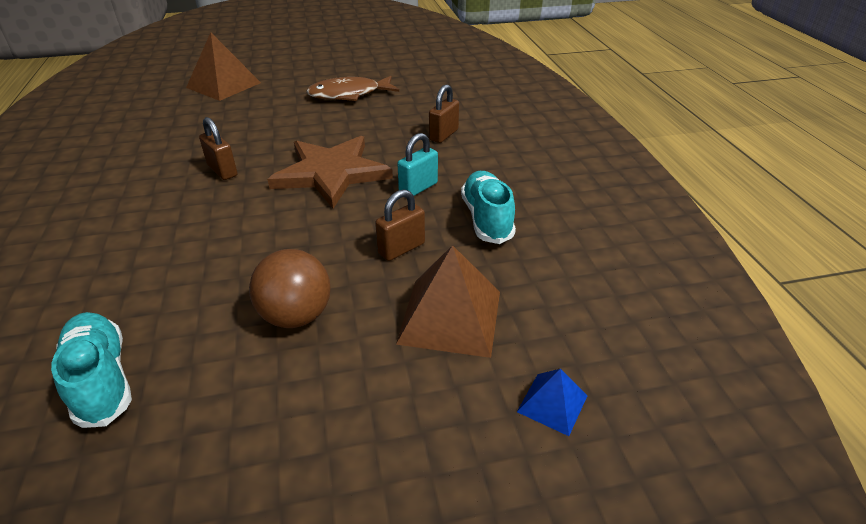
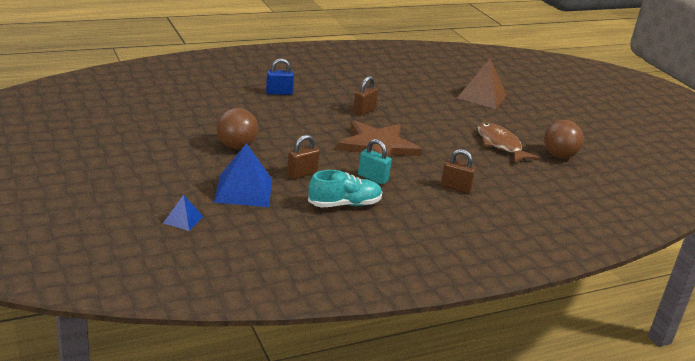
camera: 75 degrees right, 10 degrees down
(101, 379) = (189, 107): turquoise shoe -> none
(110, 247) = (279, 93): none -> blue padlock
(379, 70) = (559, 155): none -> brown ball
(401, 248) = (301, 174): brown padlock -> brown padlock turned 75 degrees counterclockwise
(450, 317) = (243, 190): brown pyramid -> blue pyramid

